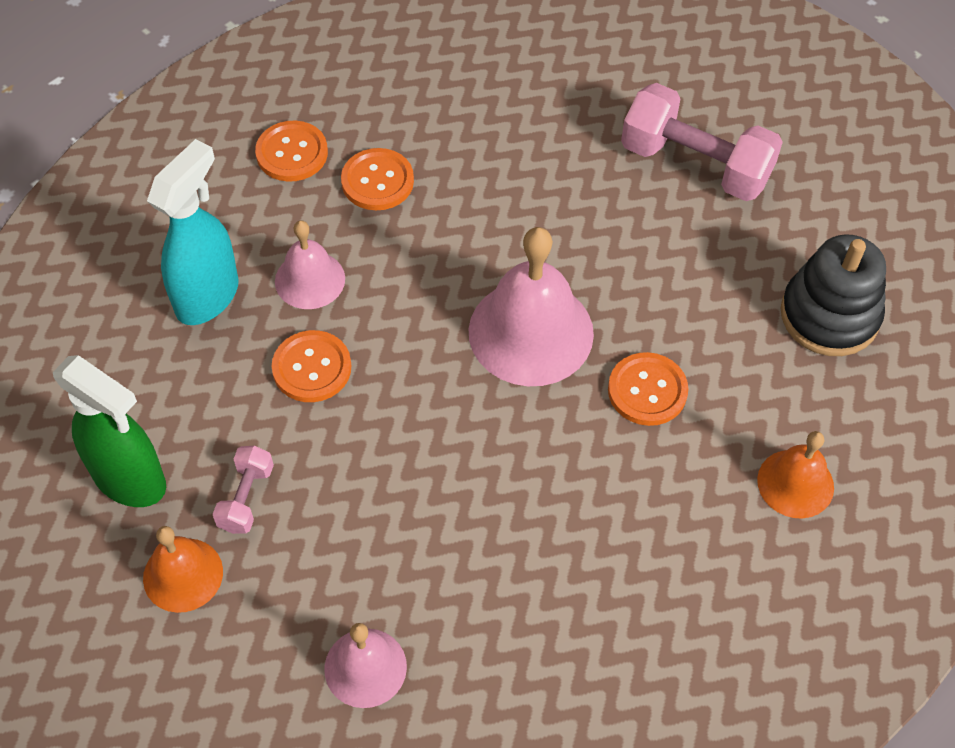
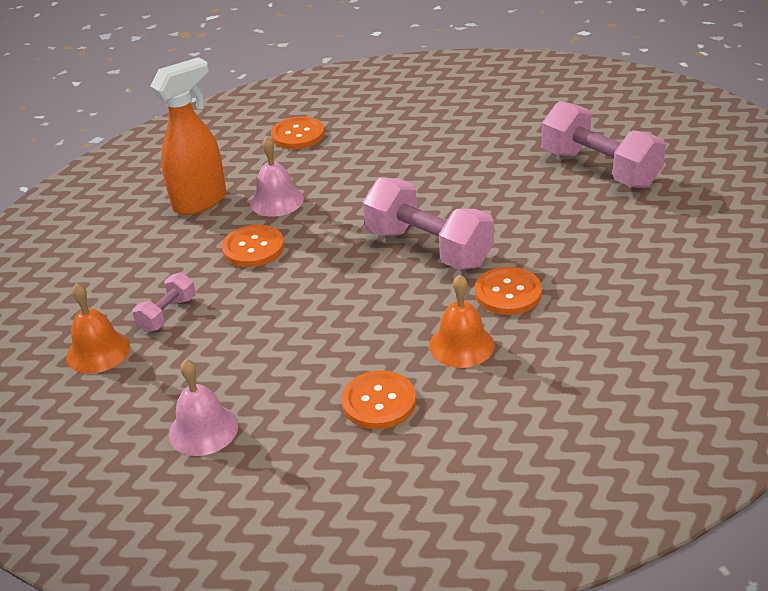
camera: 20 degrees right, 20 degrees down
(130, 480) = (92, 292): green spray bottle -> none
(208, 296) = (200, 201): turquoise spray bottle -> orange spray bottle
(377, 181) = (351, 154): orange button -> orange button (379, 402)
(531, 332) = (428, 248): pink bell -> pink dumbbell
(795, 483) = (614, 367): orange bell -> orange bell (461, 345)
(829, 315) = (681, 266): black stacking toy -> none

